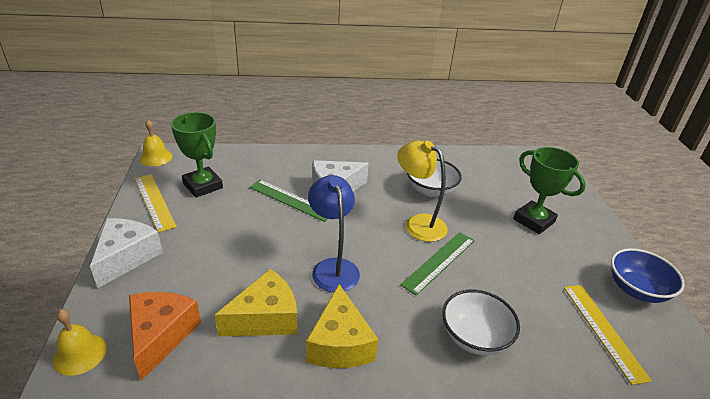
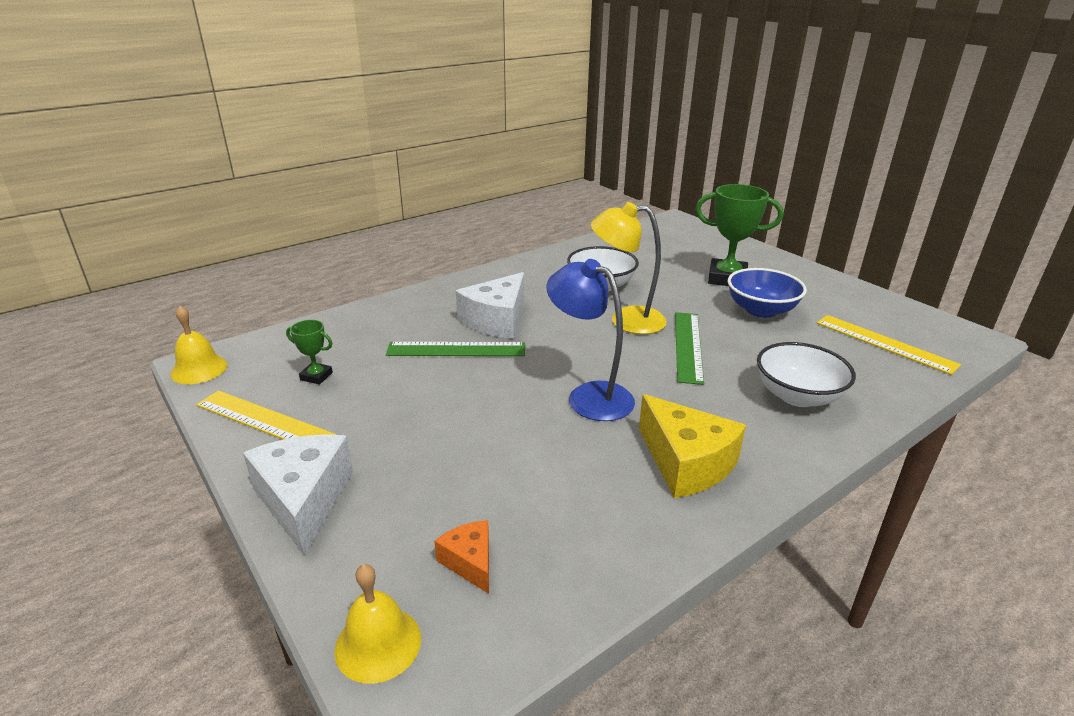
camera: 30 degrees left, 5 degrees down
(161, 336) = (470, 562): orange cheese -> orange cheese, size x0.53
(203, 185) = (316, 376): green trophy -> green trophy, size x0.49
(265, 318) = (576, 478): yellow cheese -> none
(636, 289) = (869, 301): blue bowl -> blue bowl (761, 310)

